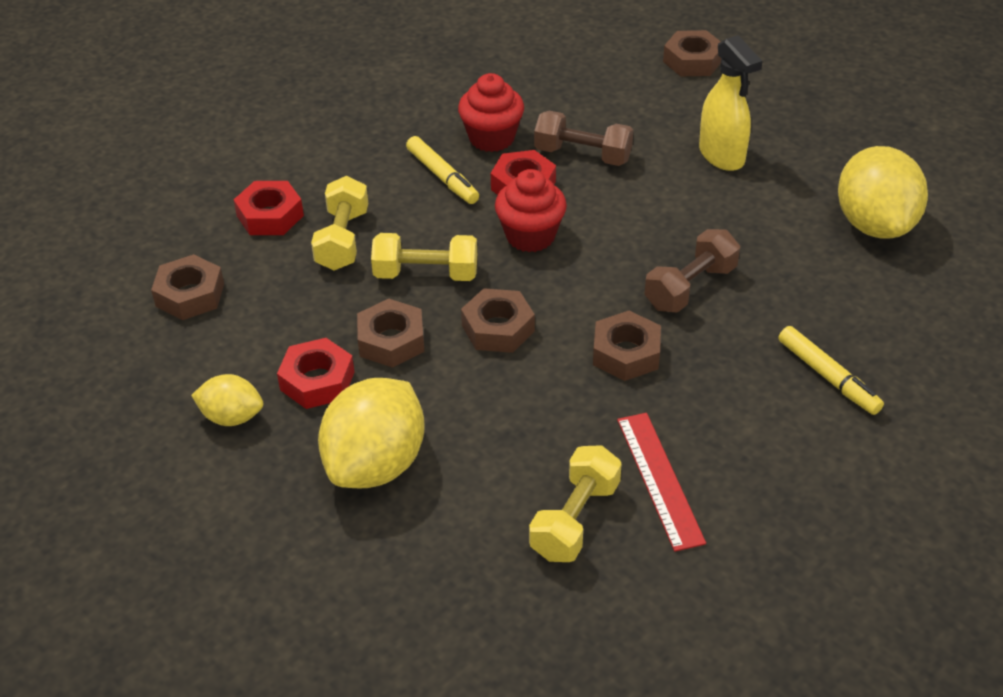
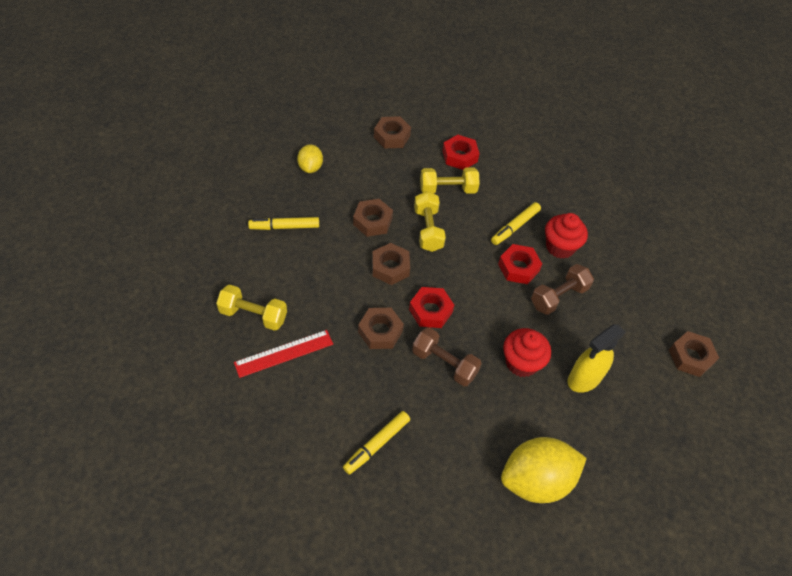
camera: 75 degrees right, 10 degrees up
(317, 381) = (339, 195): red nut -> red nut (430, 311)
(376, 464) = (285, 227): yellow lemon -> yellow marker
(530, 236) = (472, 275): red cupcake -> red cupcake (521, 363)
(583, 155) = (558, 297): brown dumbbell -> brown dumbbell turned 45 degrees clockwise

